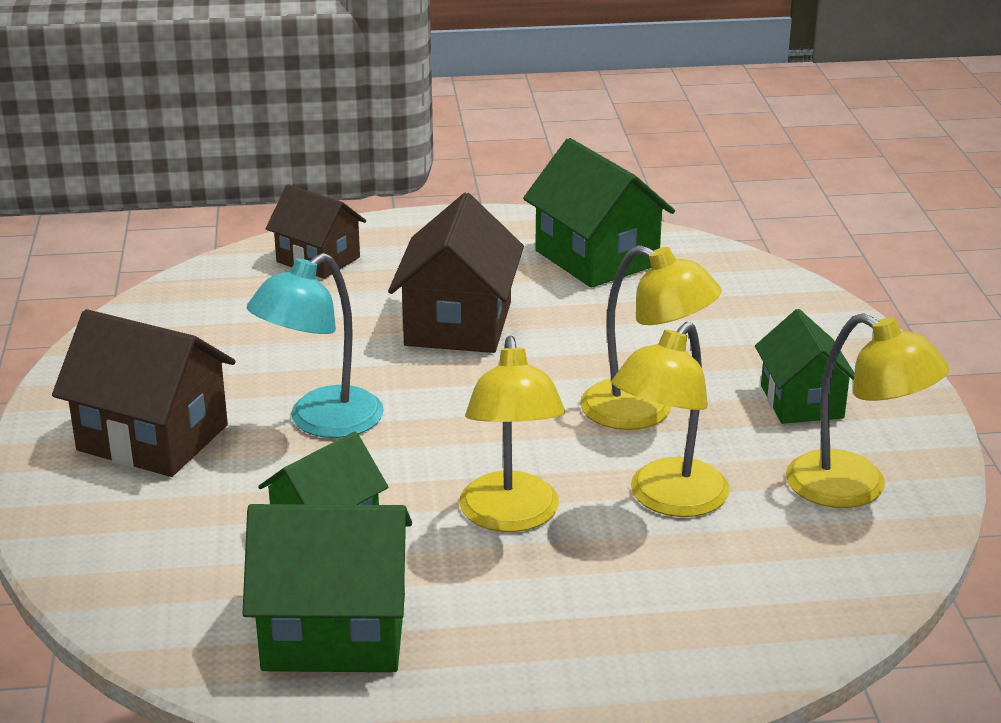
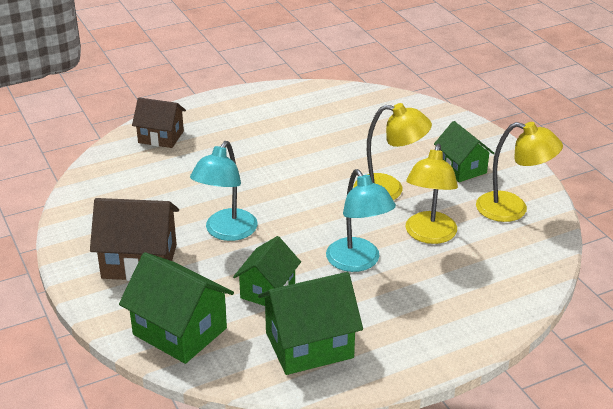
camera: 20 degrees left, 5 degrees up
(458, 324) = (263, 160): brown house -> none
(511, 517) = (358, 262): yellow lamp -> turquoise lamp
(596, 258) = (312, 107): green house -> green house (180, 331)

